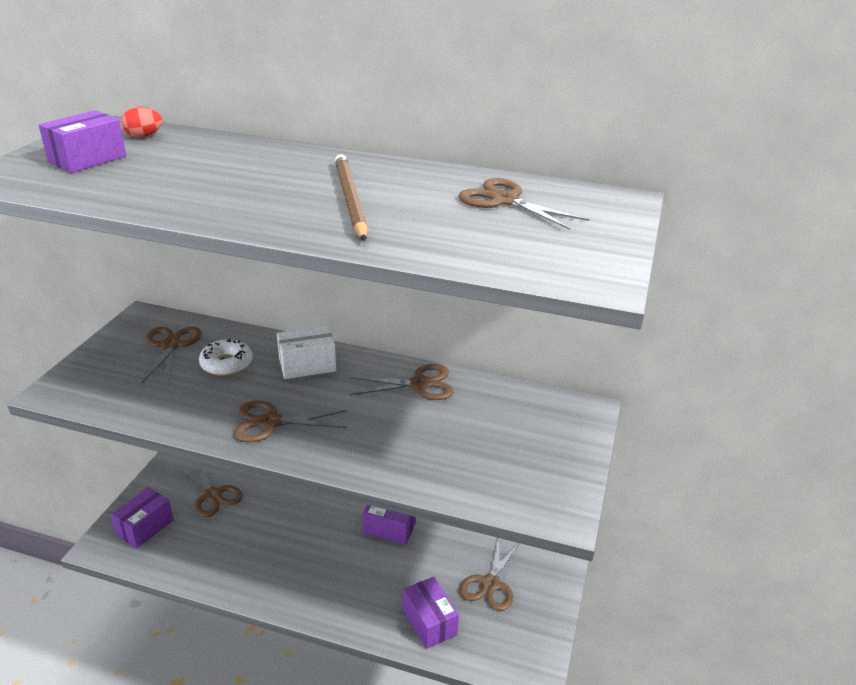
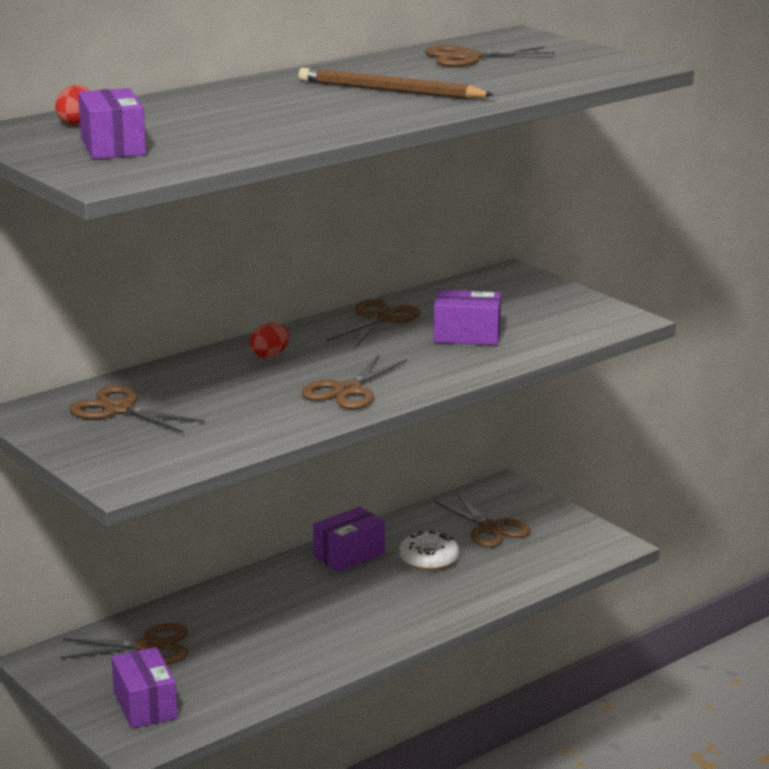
camera: 55 degrees left, 10 degrees down
(226, 364) = (205, 390): white donut -> white donut (429, 559)
(307, 365) = (270, 355): white box -> red egg
(429, 622) = (500, 574): purple box -> purple box (467, 335)

